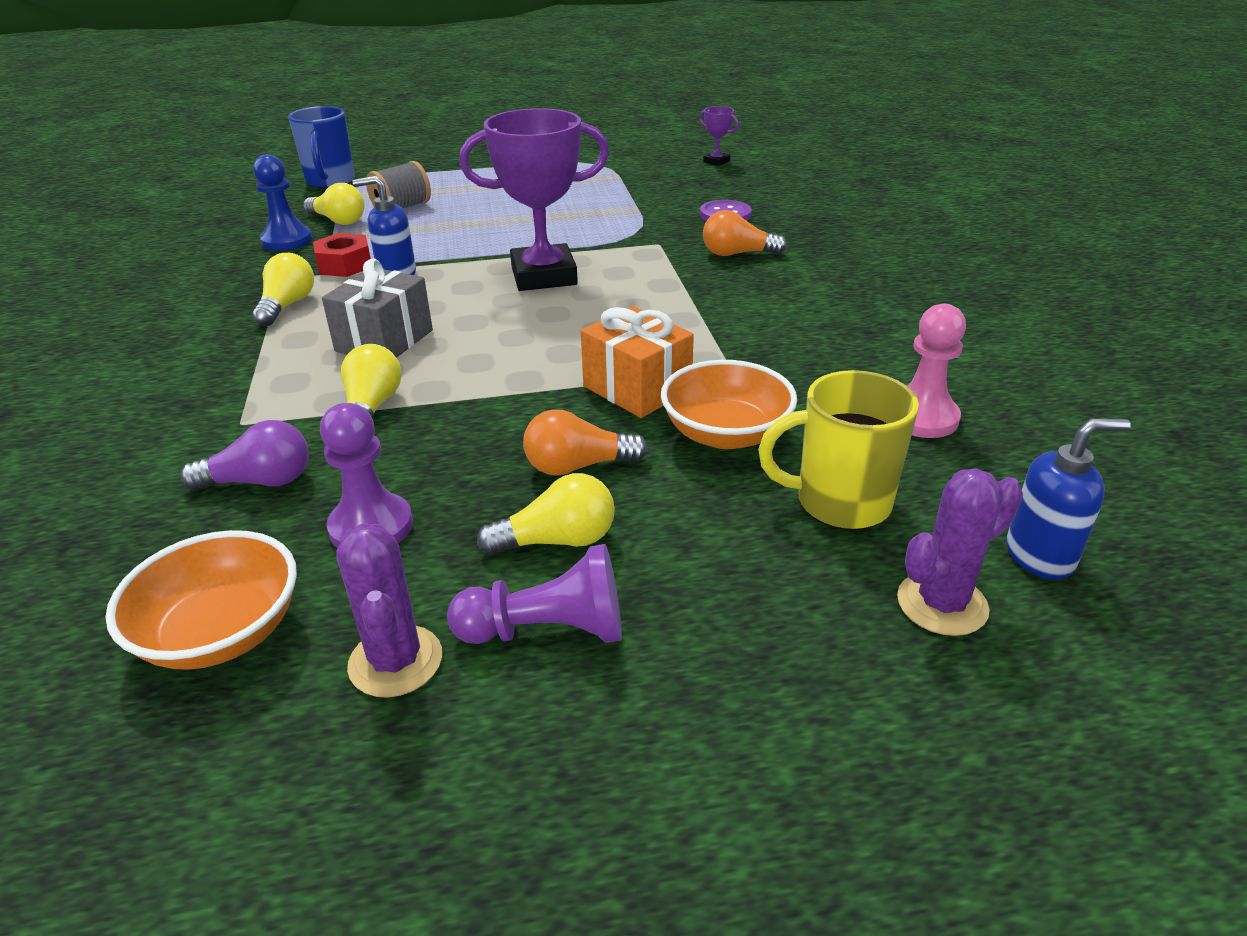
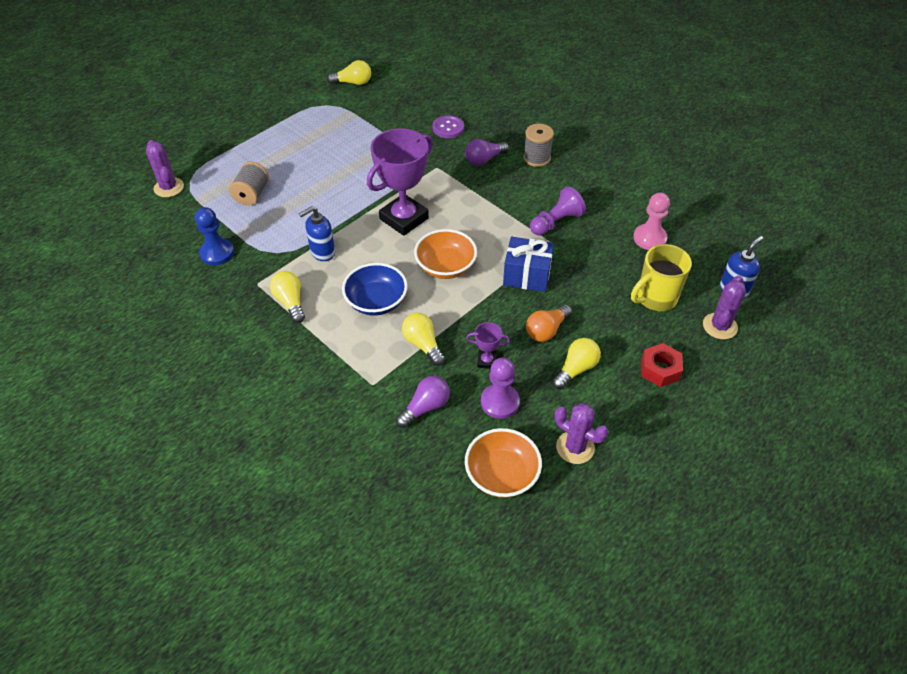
camera: 35 degrees left, 15 degrees up
(330, 182) = (169, 187): blue mug -> purple cactus
(338, 221) = (226, 222): yellow light bulb -> yellow light bulb (353, 83)
(345, 265) = (281, 257): red nut -> red nut (660, 369)
(384, 341) = (376, 301): grey gift -> blue bowl
(547, 630) = (611, 407): purple pawn -> purple pawn (556, 222)
(637, 388) = (527, 275): orange gift -> blue gift
(716, 161) = (396, 77): purple trophy -> purple trophy (486, 361)
(726, 434) = (586, 284): orange bowl -> orange bowl (445, 266)
(737, 254) = (484, 160): orange light bulb -> purple light bulb
(823, 272) = (537, 158): none -> grey spool

